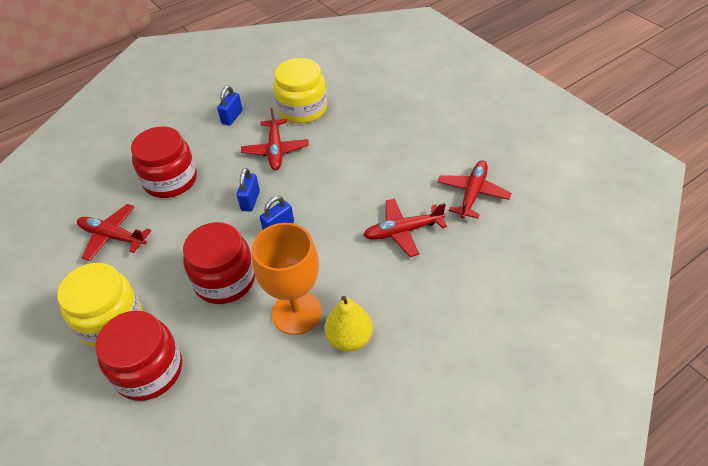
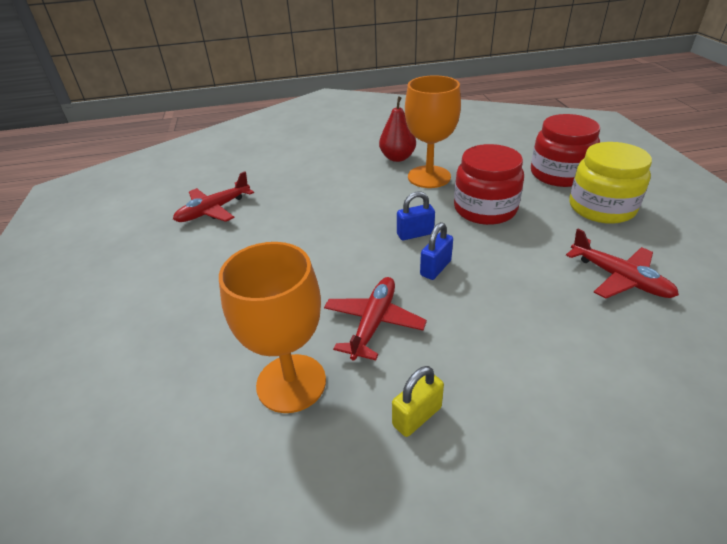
camera: 155 degrees left, 10 degrees down
(170, 180) = (542, 329): red jar -> none
(232, 117) = (417, 416): blue padlock -> yellow padlock
(302, 109) = (291, 383): yellow jar -> orange goblet
(349, 338) = (397, 158): yellow pear -> red pear
(403, 231) = (302, 201): red plane -> none

